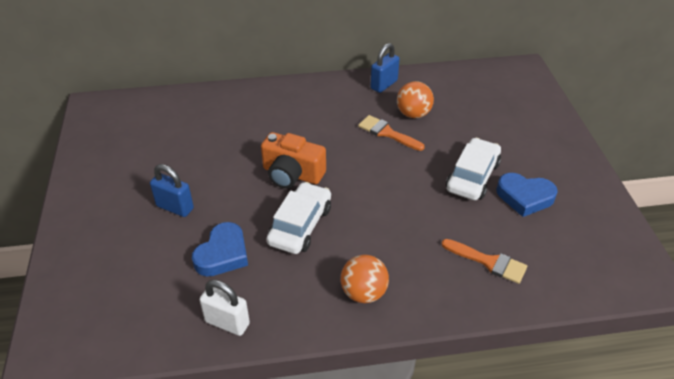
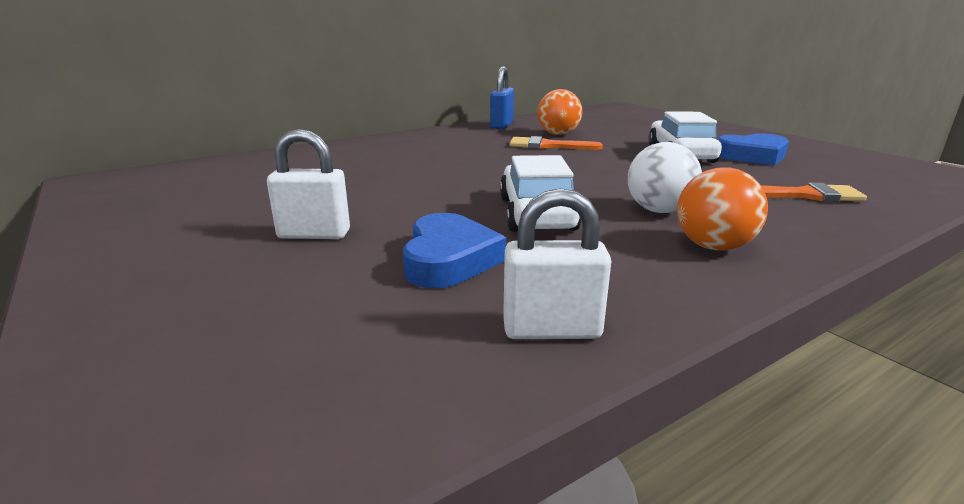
camera: 25 degrees left, 20 degrees down
(175, 207) = (314, 234): blue padlock -> white padlock
(292, 174) = (470, 182): orange camera -> none
(373, 247) = (659, 210): none -> white ball

